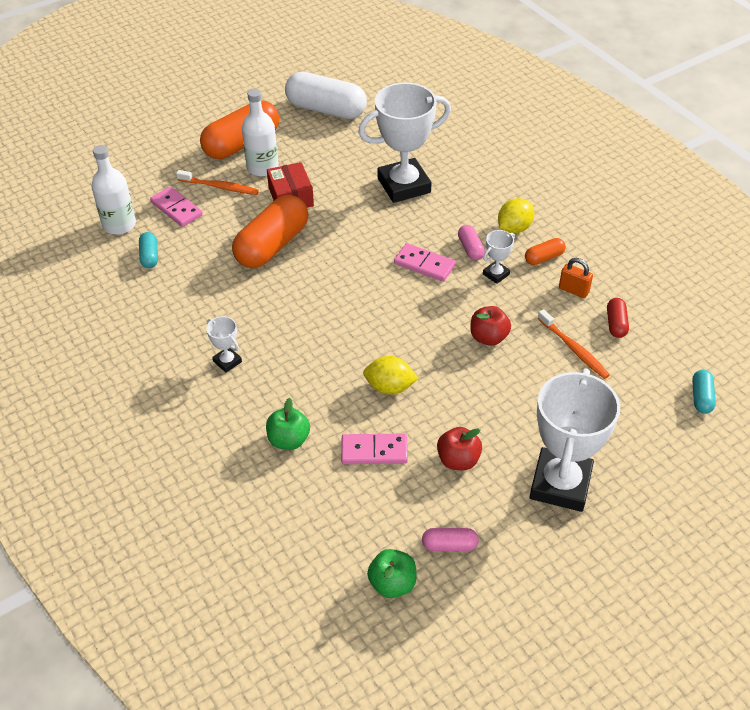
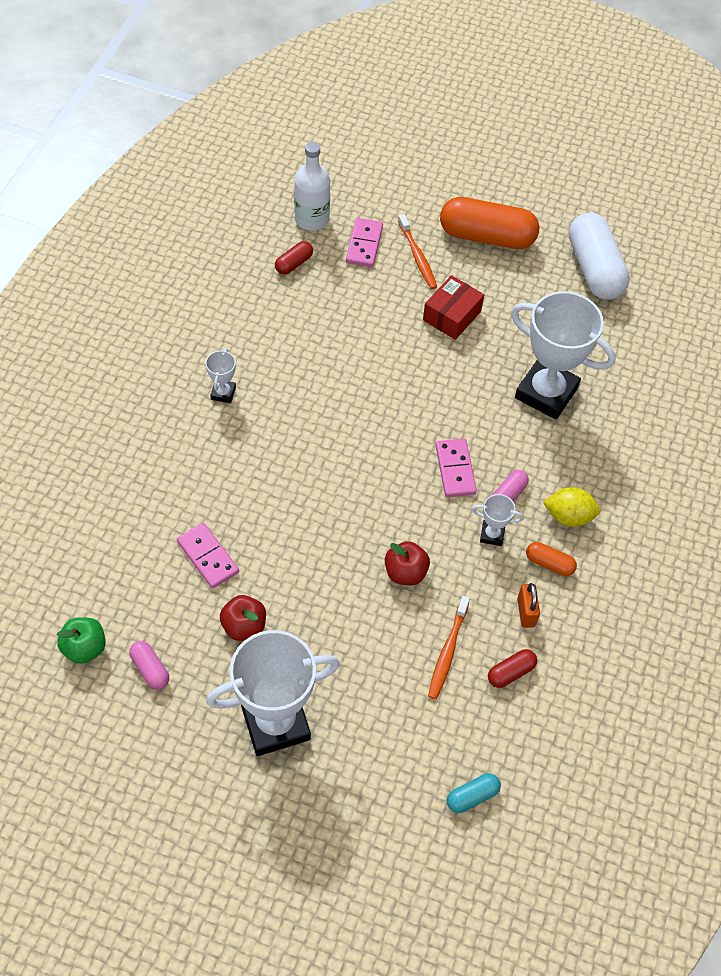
camera: 50 degrees right, 10 degrees up
(149, 256) = (294, 264): turquoise capsule -> red capsule
(262, 167) = (470, 271): white bottle -> none
(272, 245) = (380, 340): orange capsule -> none
(289, 440) = (174, 488): green apple -> none
(390, 387) = (286, 528): yellow lemon -> none

